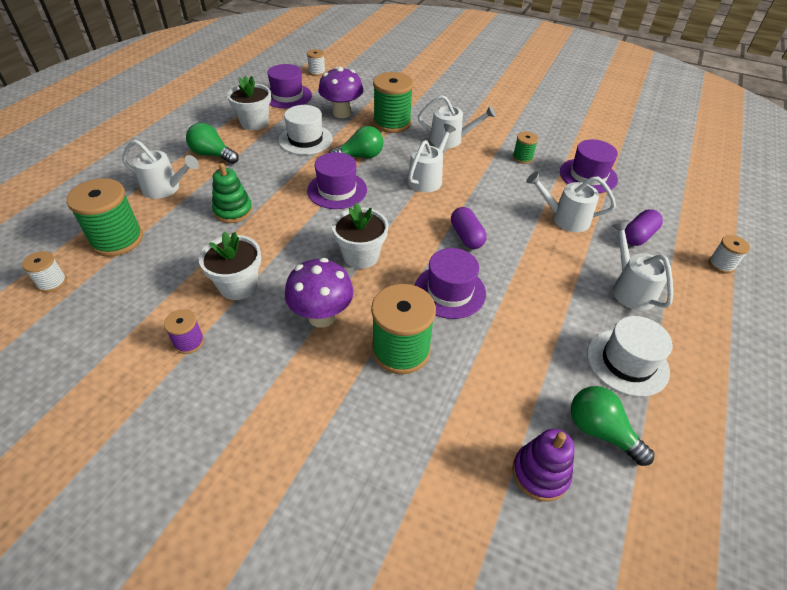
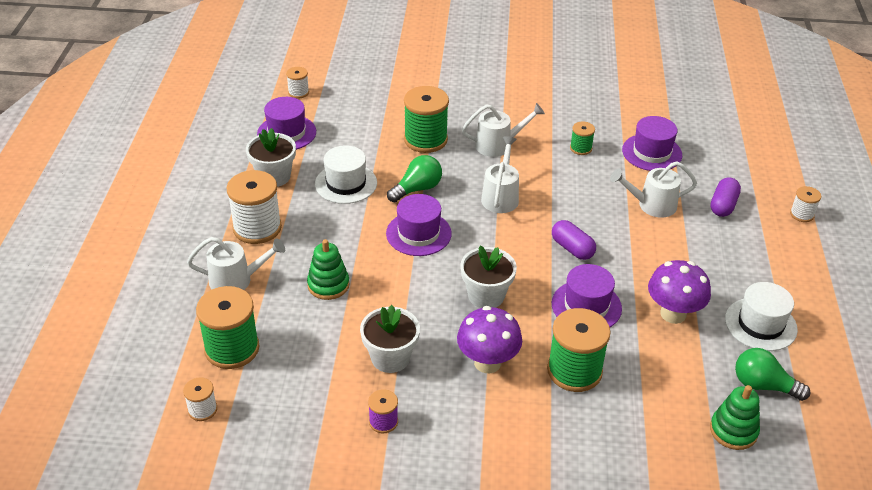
camera: 20 degrees left, 5 degrees down
(212, 155) = (257, 228): green light bulb -> white spool
(342, 113) = (363, 140): purple mushroom -> purple mushroom (673, 314)
(540, 473) = (733, 431): purple stacking toy -> green stacking toy
(630, 288) = (736, 259): white watering can -> none

